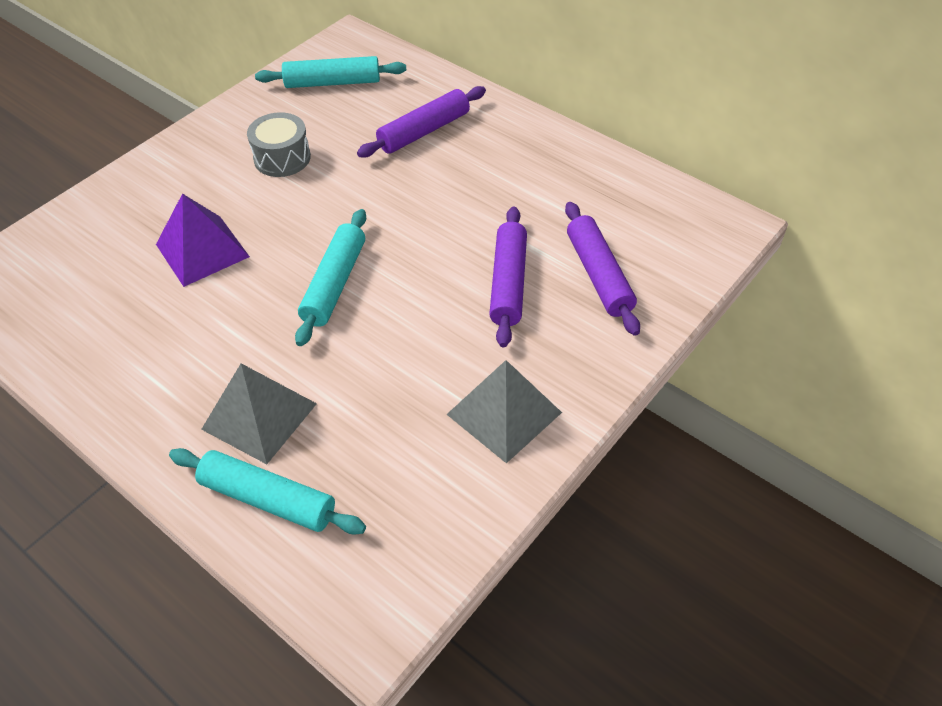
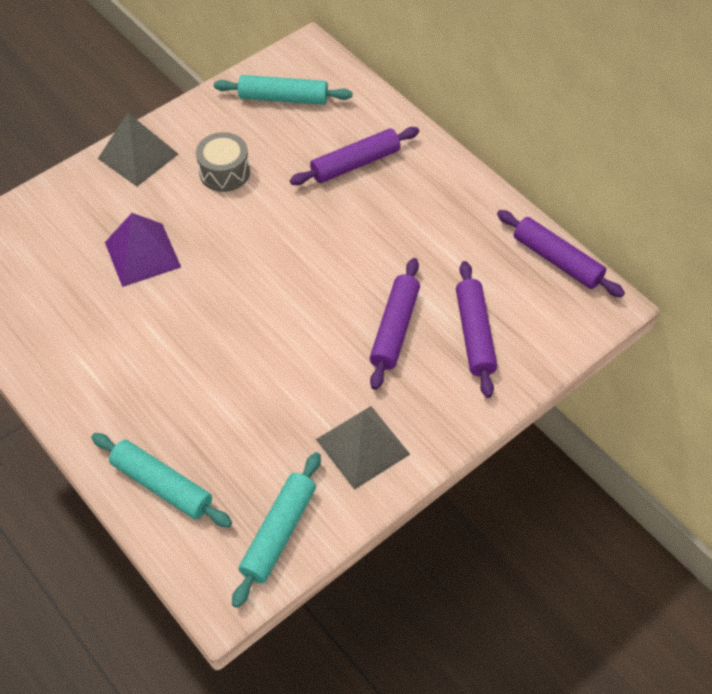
camera: 10 degrees right, 5 degrees up
(259, 416) = (166, 414): grey pyramid -> grey pyramid (138, 156)
(334, 284) = (247, 305): turquoise rolling pin -> turquoise rolling pin (278, 533)
(665, 191) = (557, 260): none -> purple rolling pin

